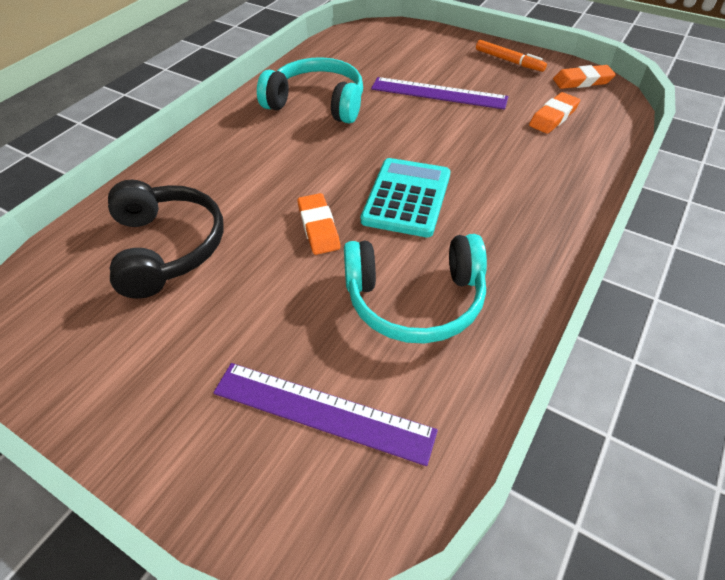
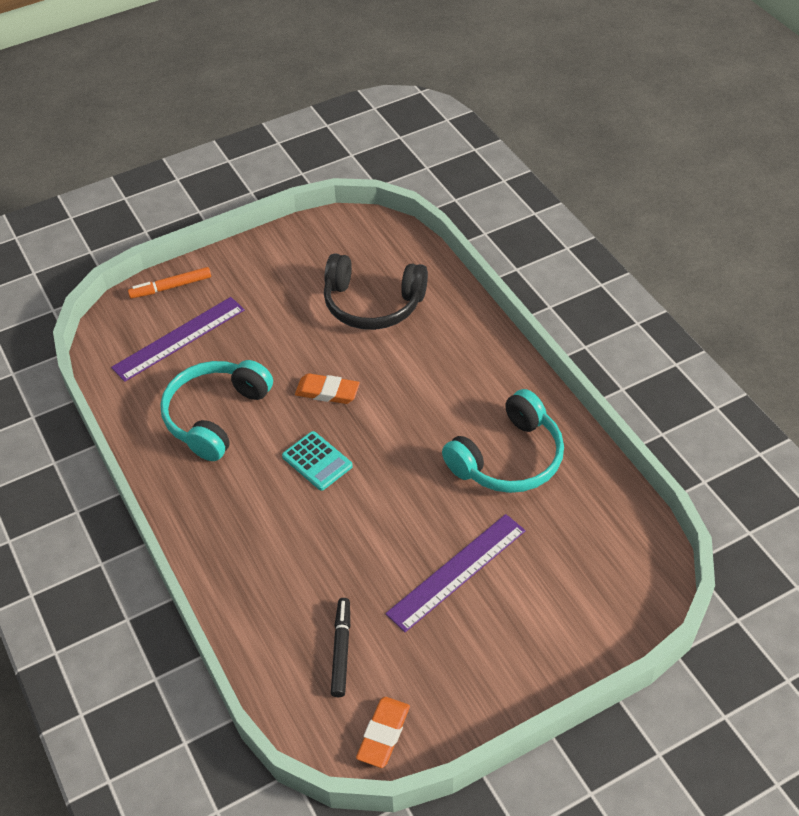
camera: 120 degrees right, 0 degrees up
(406, 198) = (317, 461): turquoise calculator -> turquoise calculator, size x0.65
(509, 61) = (479, 687): orange marker -> orange marker (171, 287)
(553, 117) = (341, 650): orange eraser -> black marker

